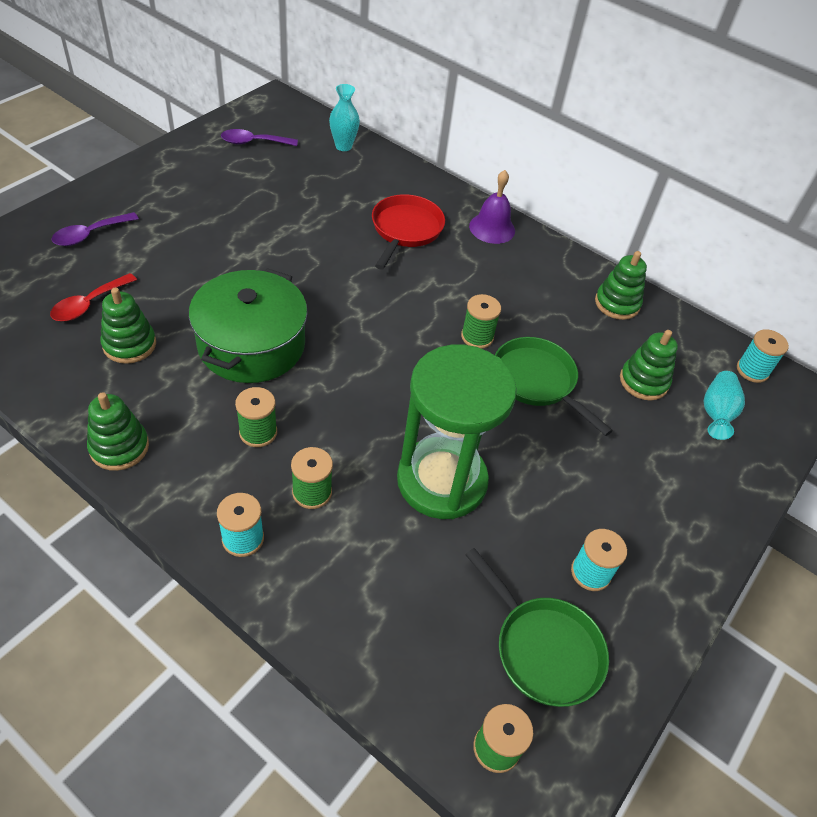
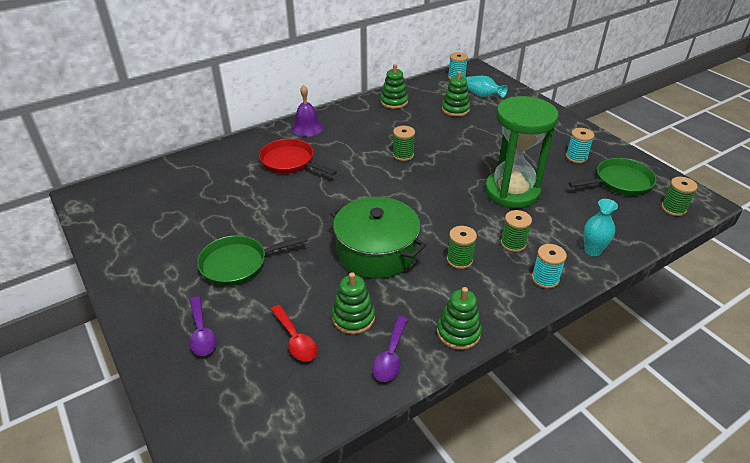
camera: 65 degrees left, 10 degrees down
(253, 142) = (135, 217): purple spoon -> purple spoon (390, 356)
(343, 146) = (175, 171): turquoise vase -> turquoise vase (592, 251)
(537, 381) = (446, 142): green pan -> green pan (238, 264)

